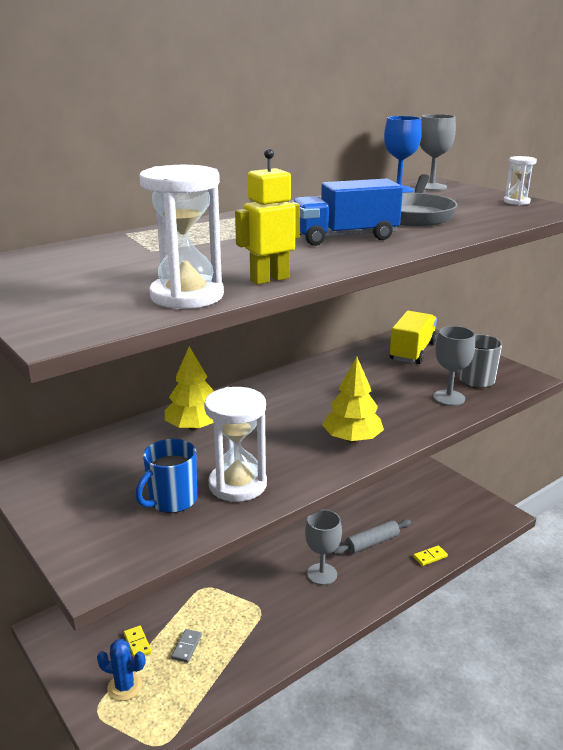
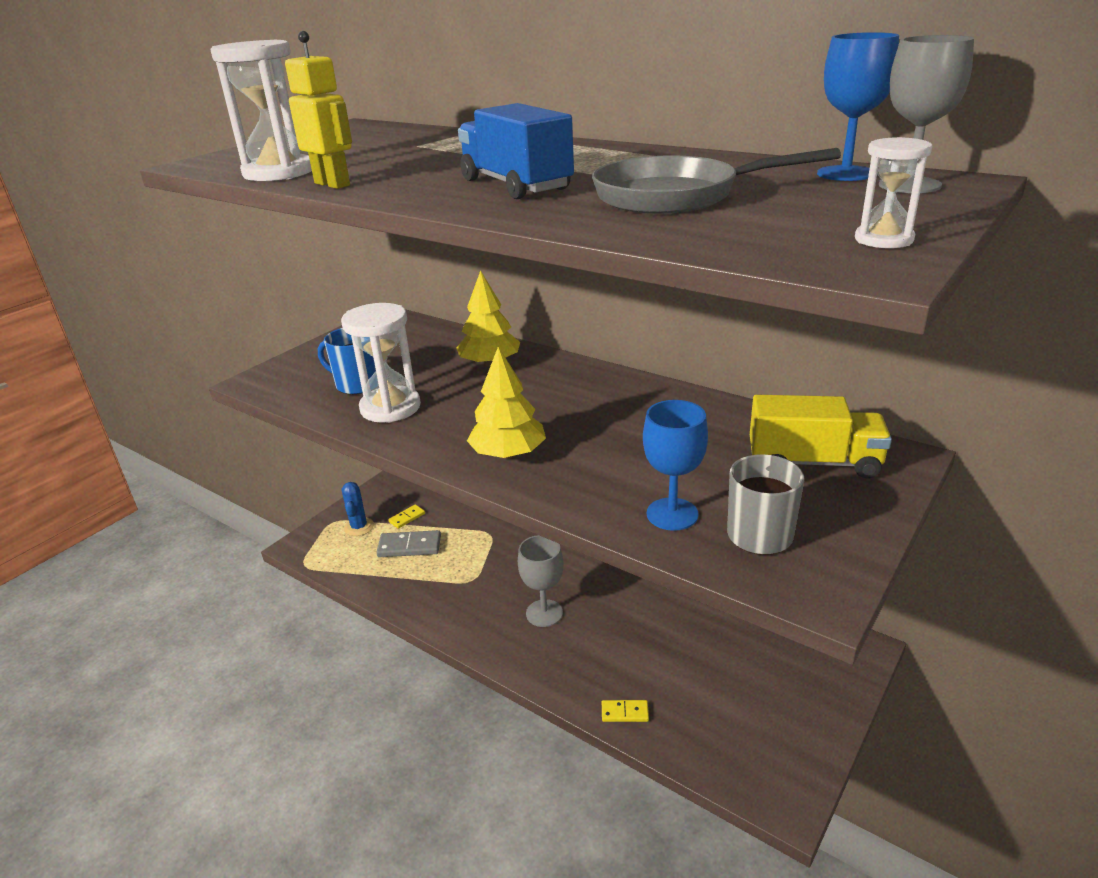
camera: 75 degrees right, 5 degrees up
(187, 647) = (409, 546): grey domino -> grey domino, size x1.71
(372, 542) = (624, 647): grey rolling pin -> none
(430, 557) = (625, 713): yellow domino -> yellow domino turned 45 degrees counterclockwise
(449, 398) = (672, 514): grey goblet -> blue goblet

